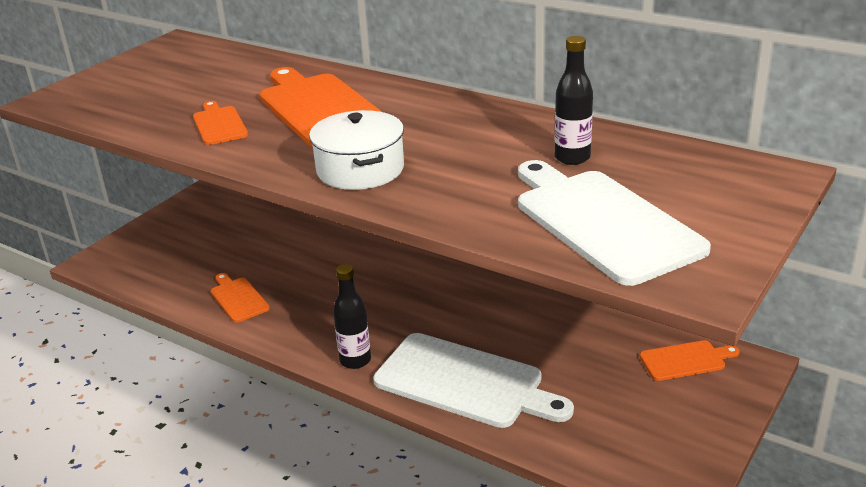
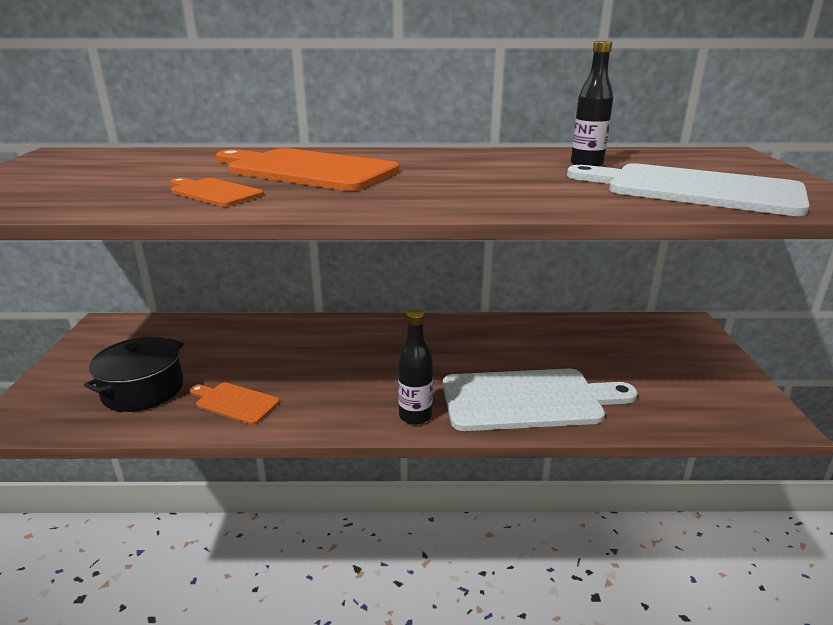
camera: 35 degrees left, 5 degrees down
(188, 264) = (143, 390): none -> black pot
(360, 169) = (431, 196): white pot -> none
(685, 360) = (651, 333): orange cutting board -> none

